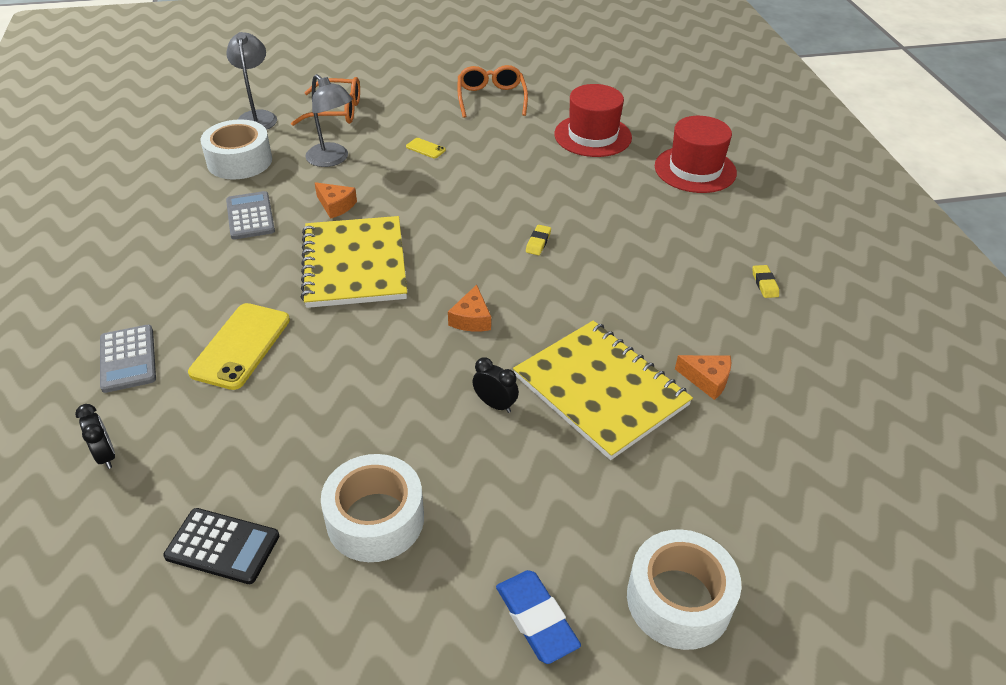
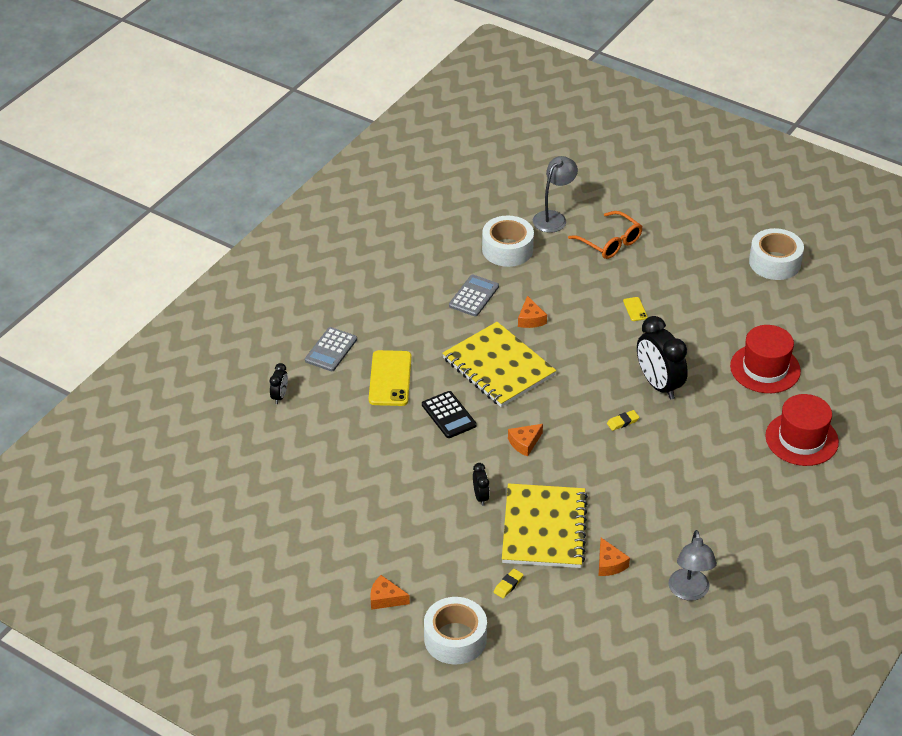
camera: 45 degrees right, 0 degrees up
(222, 546) = (291, 474): black calculator -> black calculator (449, 415)
(241, 346) = (390, 378): yellow phone -> yellow phone turned 60 degrees counterclockwise
(332, 159) = (565, 282): grey lamp -> grey lamp (689, 592)
(354, 264) = (498, 367): yellow notebook -> yellow notebook turned 75 degrees counterclockwise
(375, 519) = (364, 509): white tape -> white tape (774, 262)
(491, 98) = (732, 293): orange glasses -> none
(527, 194) = (658, 385): none -> black clock
(536, 619) = (385, 598): blue eraser -> orange cheese
(764, 284) = (727, 540): yellow eraser -> yellow eraser (508, 585)

